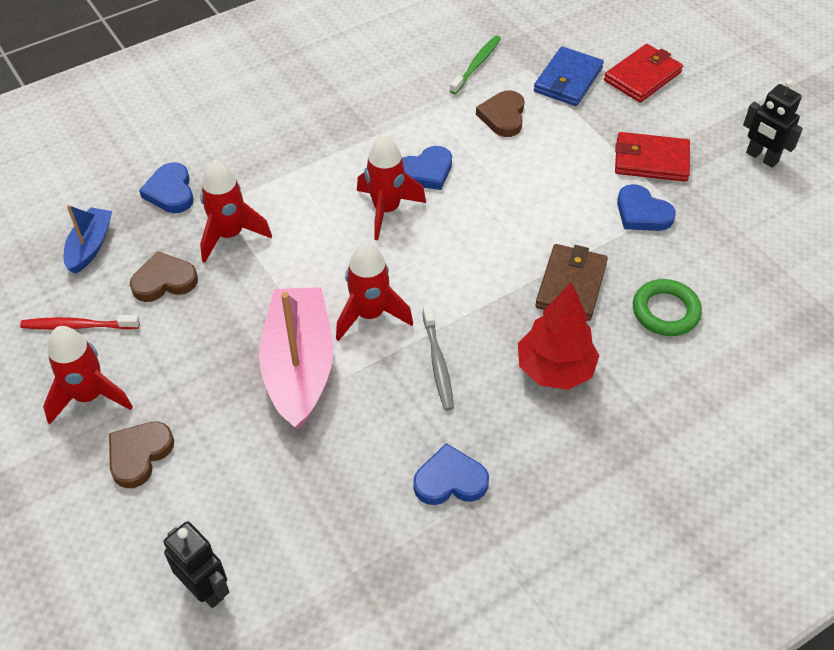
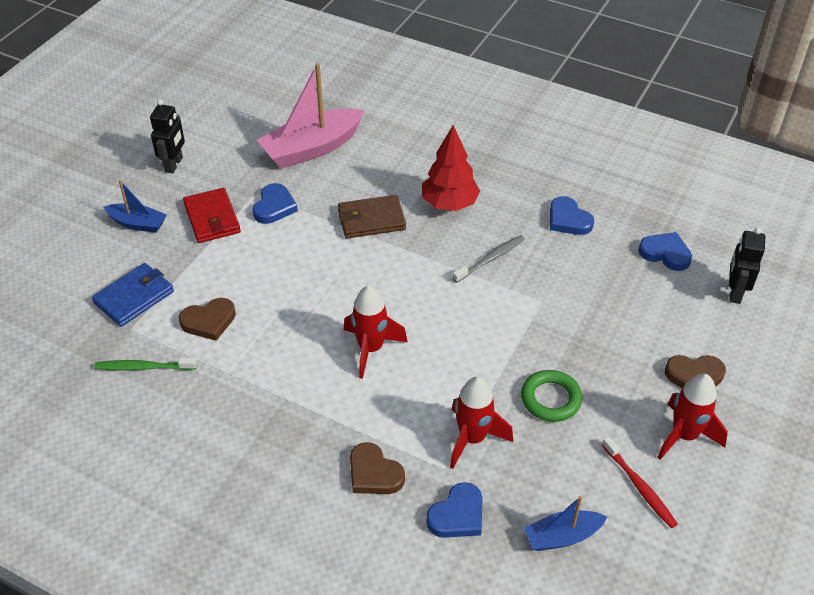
camera: 120 degrees left, 5 degrees down
(164, 281) = (552, 455): brown heart -> brown heart (374, 473)
(299, 366) = (554, 328): pink boat -> pink boat (312, 148)
(370, 315) = (480, 311): red rocket -> none
(426, 172) = (310, 343): blue heart -> blue heart (665, 253)
(568, 80) = (134, 297): blue wallet -> blue wallet turned 45 degrees counterclockwise
(642, 76) = (104, 253): red wallet -> none
(665, 311) = (361, 171): green ring -> green ring (551, 399)
(674, 107) = (138, 224): none -> blue boat

